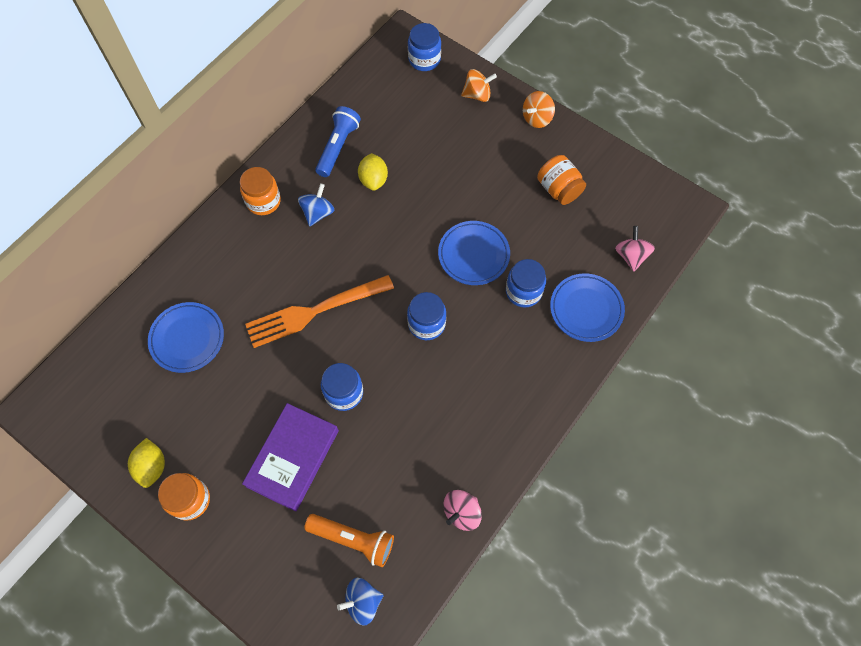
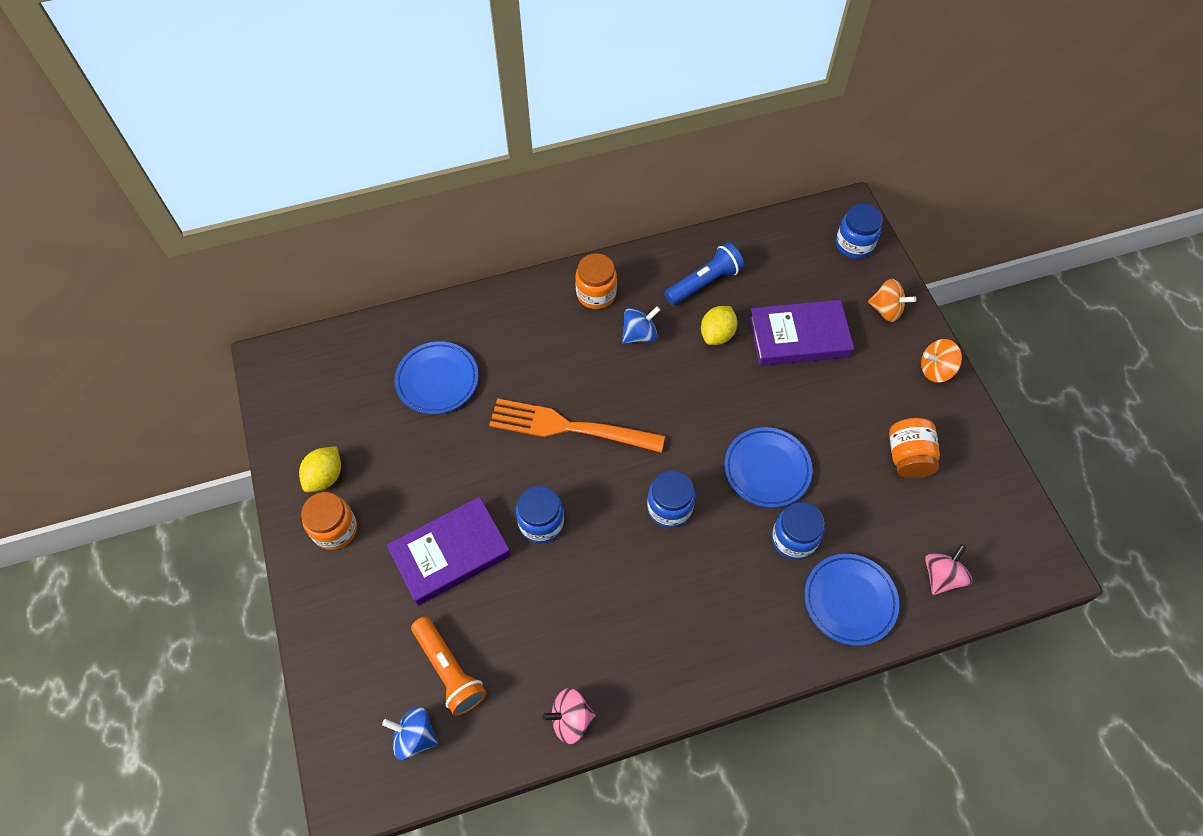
camera: 35 degrees right, 5 degrees down
(431, 148) = (799, 337): none -> purple book

